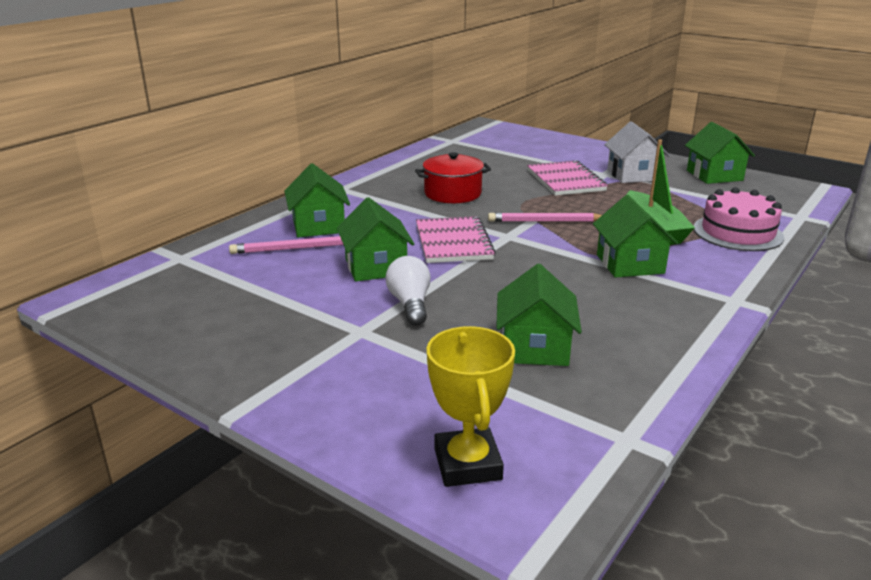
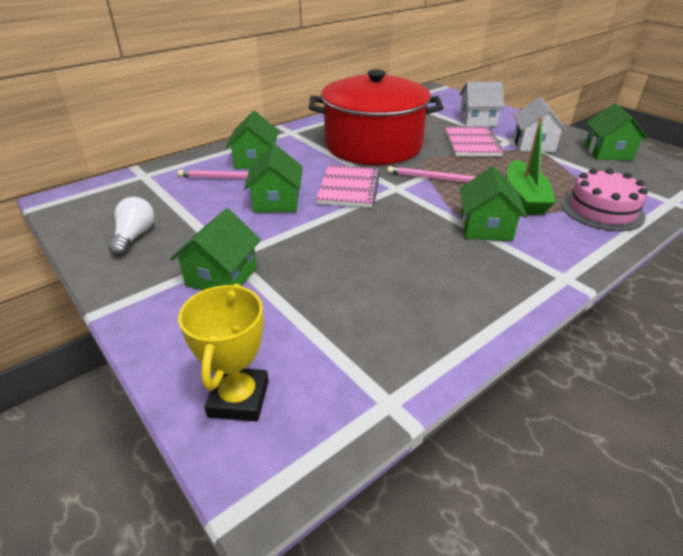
camera: 15 degrees right, 10 degrees up
(410, 304) = (282, 239): white light bulb -> white light bulb (134, 236)
(452, 193) = (373, 145): red pot -> red pot, size x2.11
(535, 347) = (359, 295): green house -> green house (222, 276)
(557, 155) = (477, 120): none -> white house

